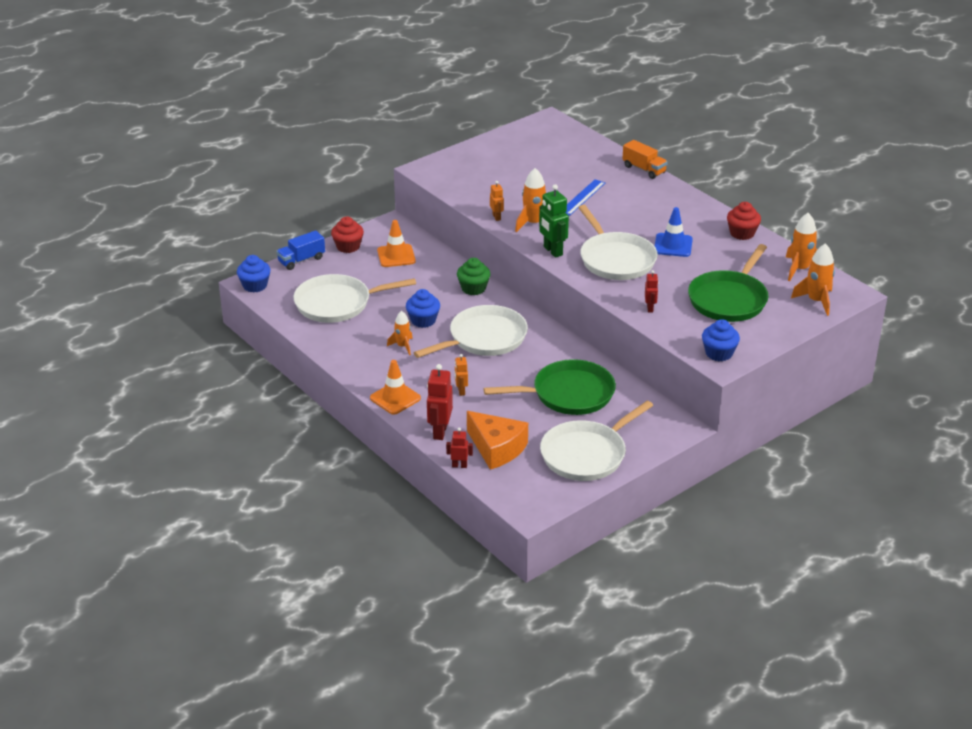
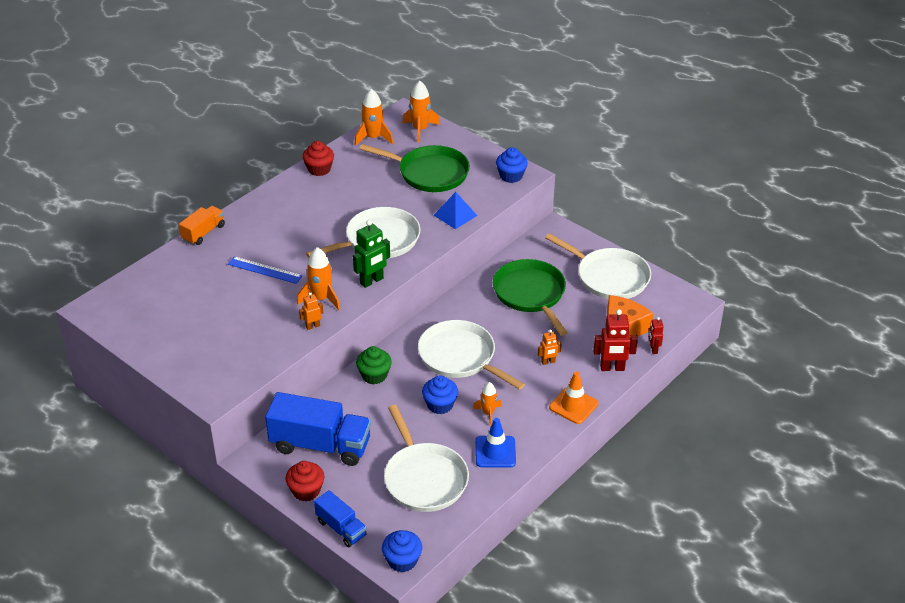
camera: 100 degrees left, 5 degrees up
(396, 256) = (320, 445): orange traffic cone -> blue truck
(650, 308) = (455, 215): red robot -> blue pyramid
(673, 245) = (347, 207): blue traffic cone -> blue traffic cone (495, 452)

